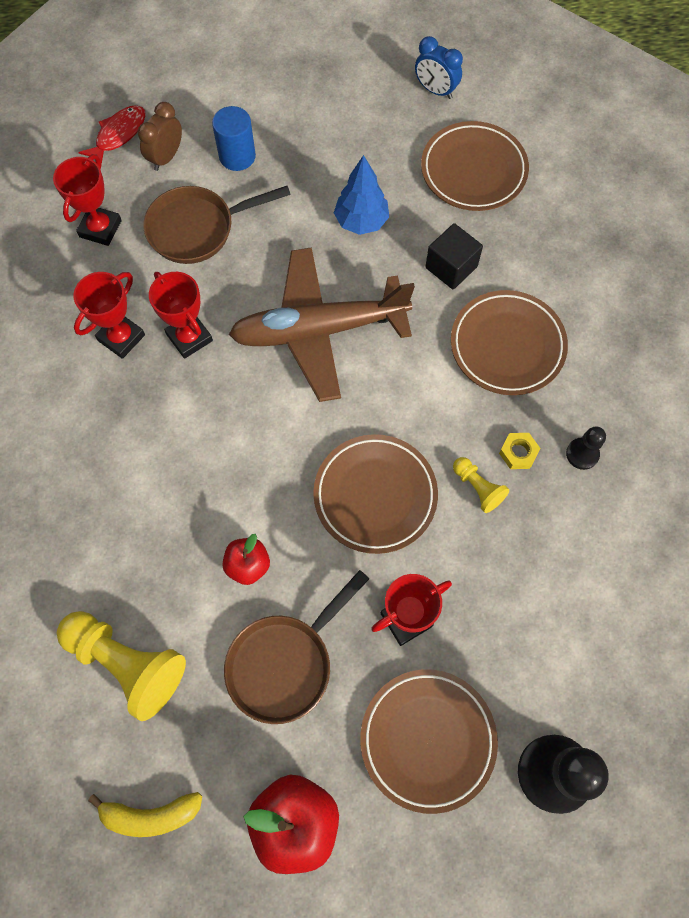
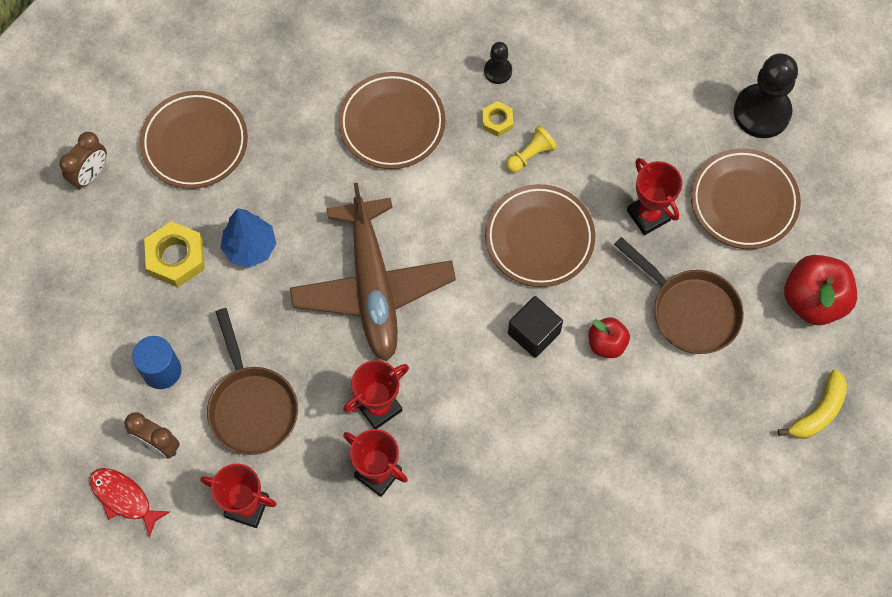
camera: 90 degrees left, 0 degrees up
(127, 663) = (698, 441): yellow pawn -> none
(150, 815) = (818, 412): yellow banana -> yellow banana turned 45 degrees clockwise
(350, 161) = (176, 257): none -> yellow nut
(435, 90) = (90, 174): blue clock -> brown clock
(451, 267) = (306, 167): black cube -> black cube (534, 333)

